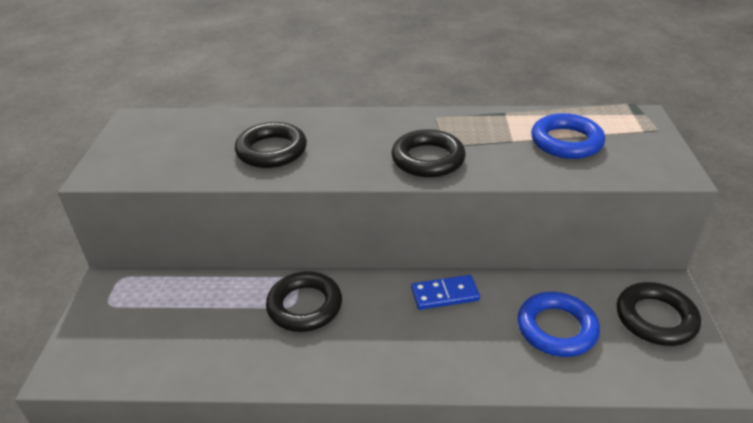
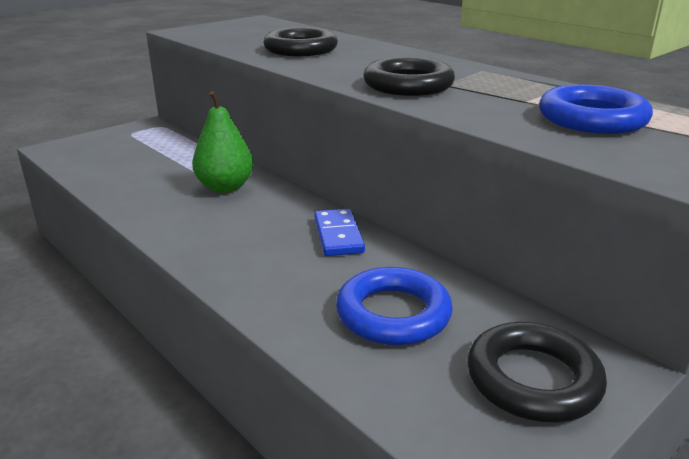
camera: 45 degrees right, 10 degrees down
(304, 306) = (225, 187): black ring -> green pear
(445, 295) = (338, 235): blue domino -> blue domino turned 45 degrees clockwise

